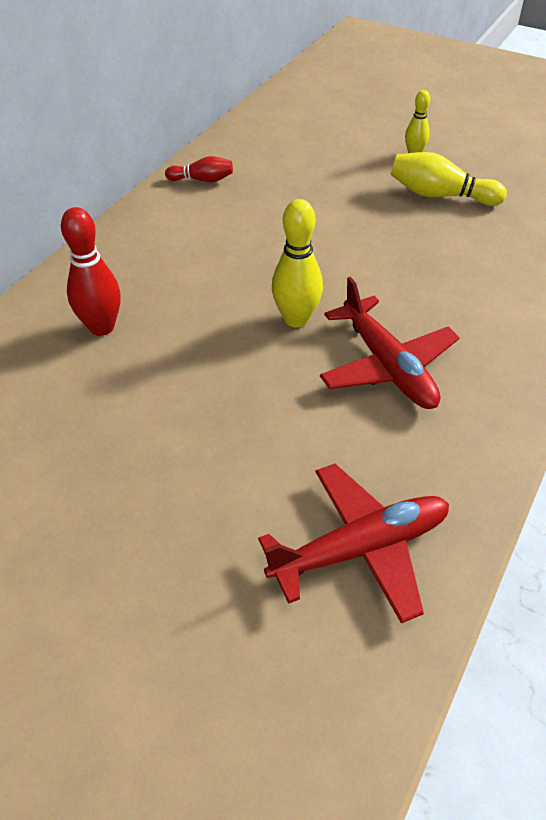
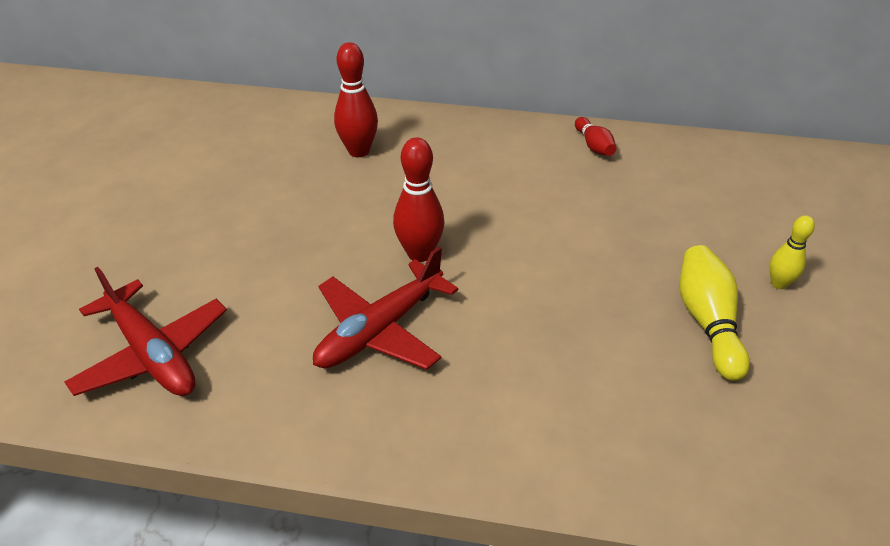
camera: 70 degrees right, 5 degrees down
(296, 319) = (419, 254): yellow bowling pin -> red bowling pin

